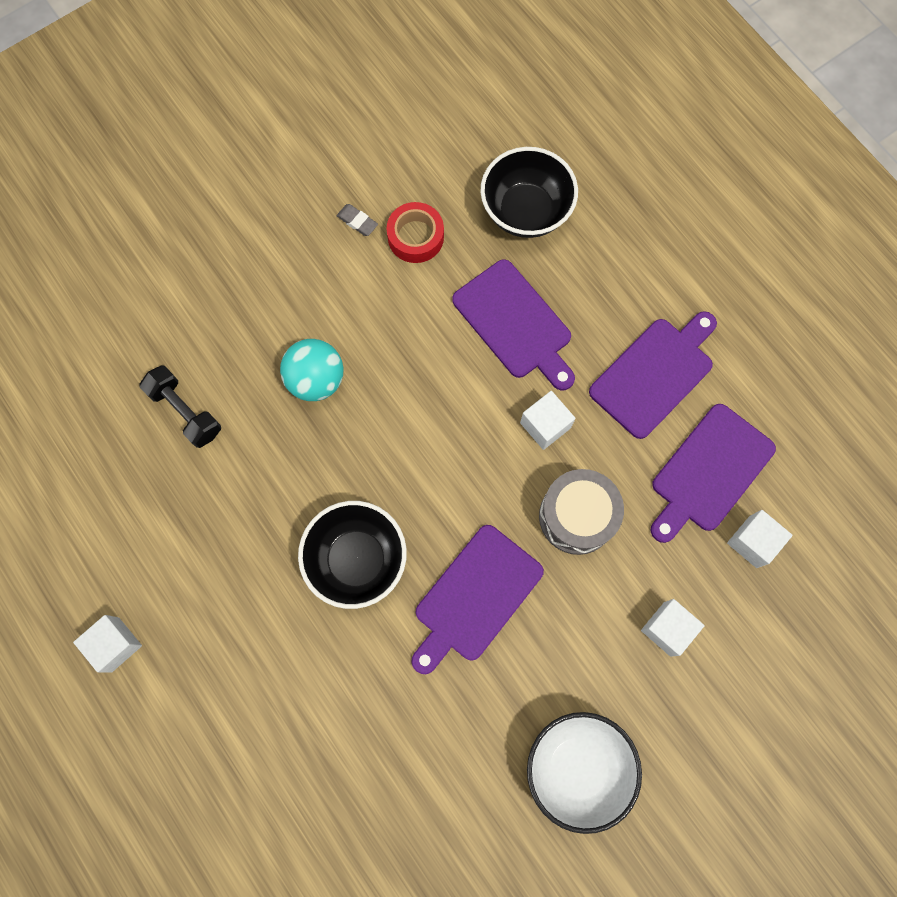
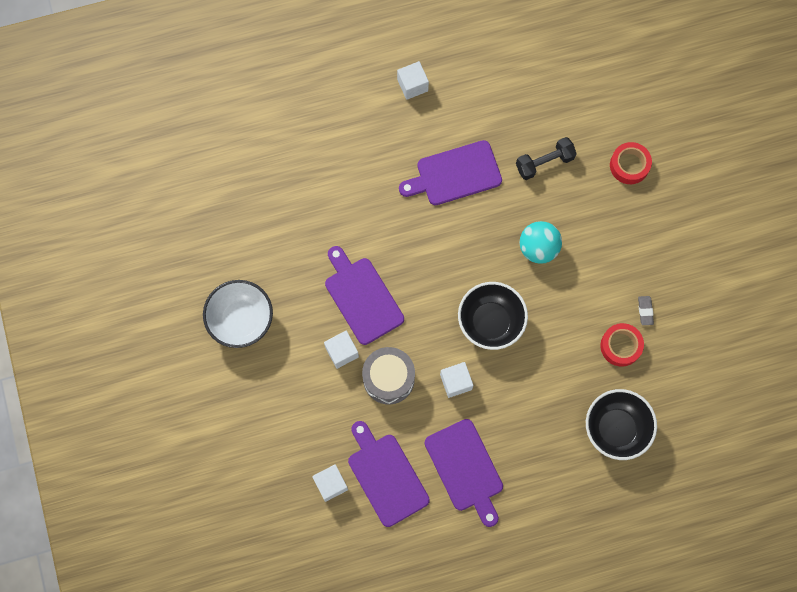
camera: 110 degrees right, 0 degrees up
(156, 299) = (629, 165): none -> red tape
(357, 222) = (645, 311): grey eraser -> grey eraser turned 60 degrees counterclockwise
(357, 559) = (411, 235): black bowl -> black bowl (490, 322)
(515, 323) = (534, 389): purple cutting board -> purple cutting board (455, 174)
(667, 629) = (298, 406): white cube -> white cube (342, 352)

